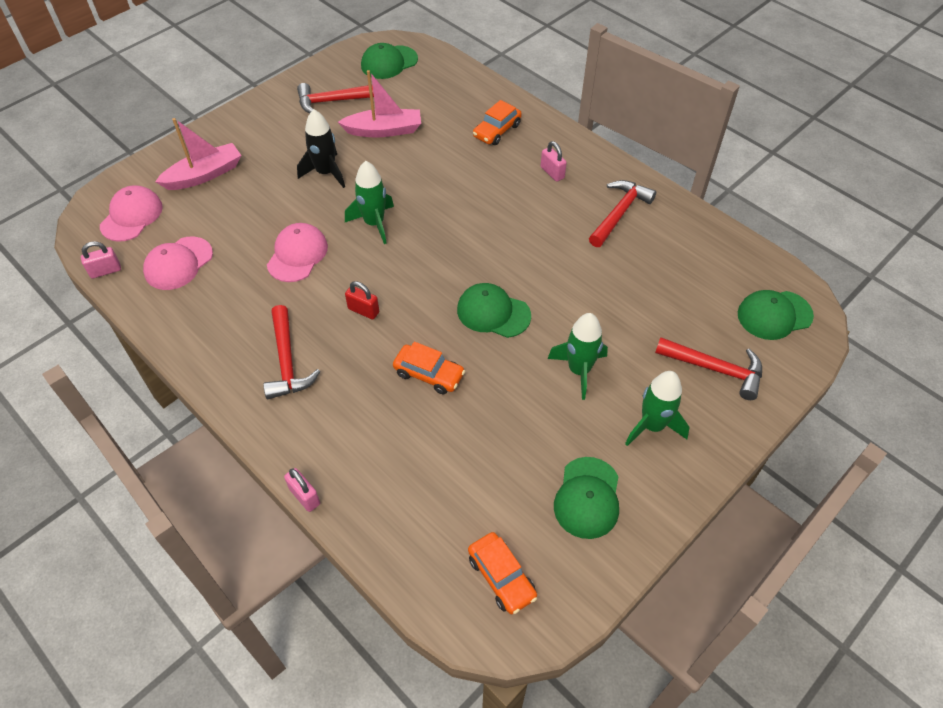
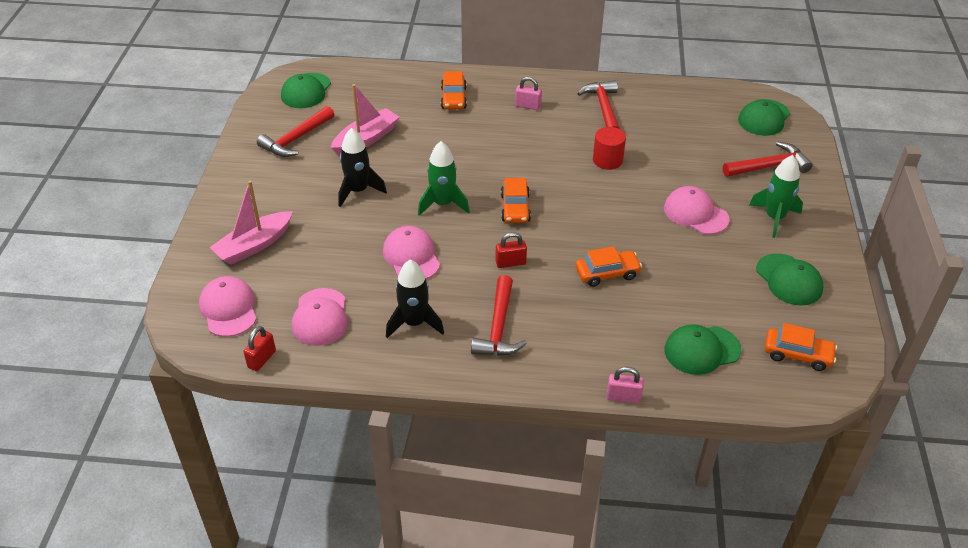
camera: 40 degrees left, 10 degrees down
(105, 271) = (262, 359): pink padlock -> red padlock
(204, 175) = (254, 245): pink boat -> pink boat turned 150 degrees counterclockwise
(233, 314) = (414, 323): none -> black rocket
(287, 361) = (498, 327): red hammer -> red hammer turned 60 degrees clockwise
(426, 263) = (515, 208): none -> orange car
(493, 312) = (600, 212): green cap -> green cap (702, 350)
(560, 266) = (607, 160): none -> red cylinder
(579, 370) = (695, 213): green rocket -> pink cap

